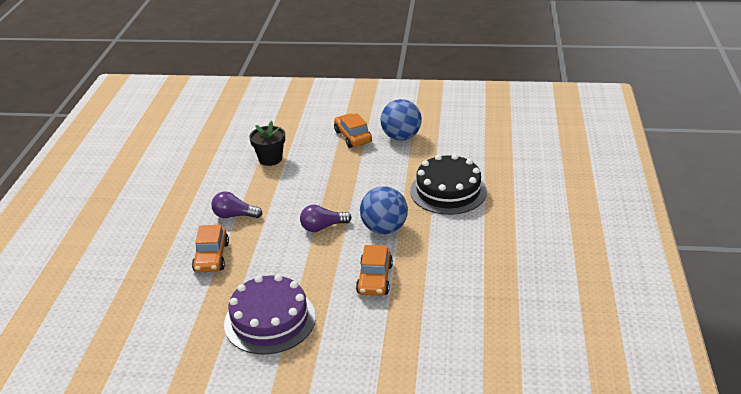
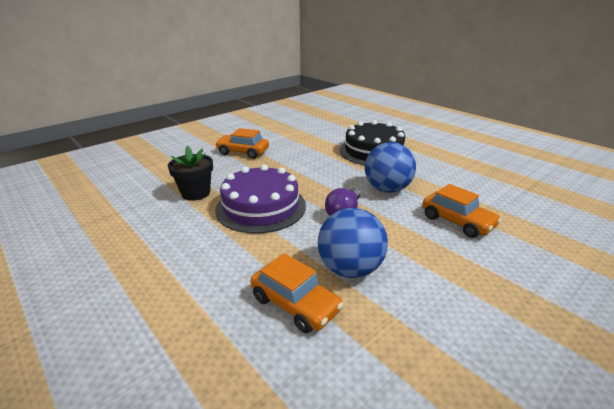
camera: 50 degrees left, 5 degrees down
(234, 215) = (245, 251): purple light bulb -> none
(270, 320) = (473, 315): purple cake -> purple cake (261, 207)
(401, 137) = (280, 139): blue ball -> blue ball (350, 269)

